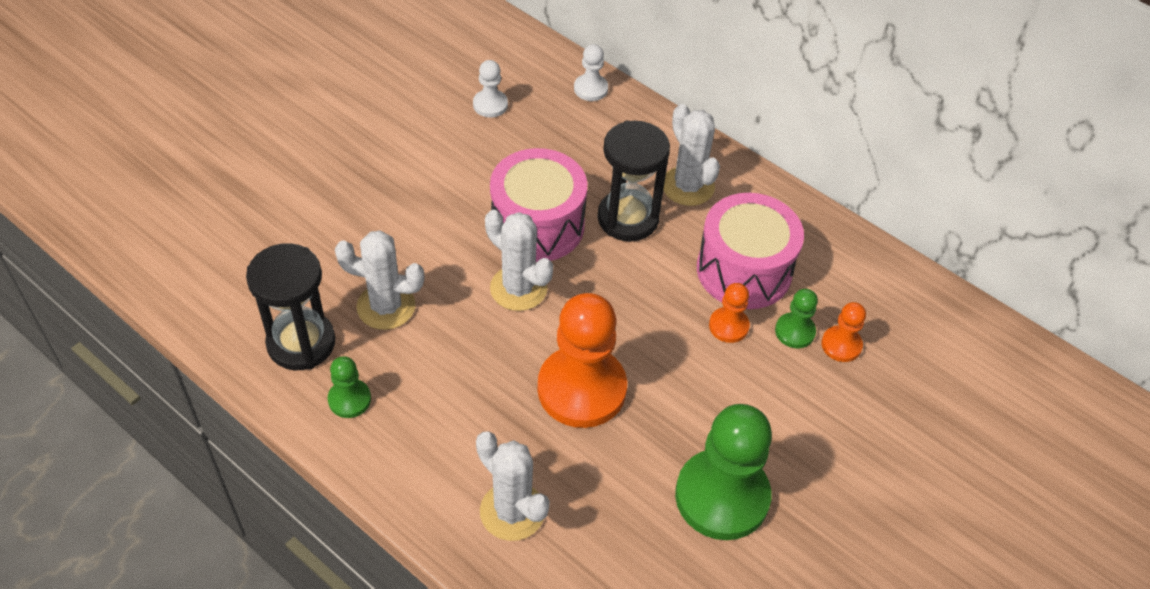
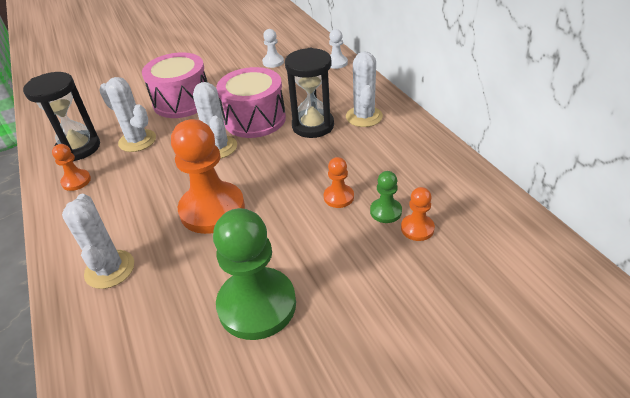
camera: 30 degrees right, 10 degrees down
(349, 399) = (76, 181): green pawn -> orange pawn
(744, 270) = (371, 168): pink drum -> pink drum (182, 101)

